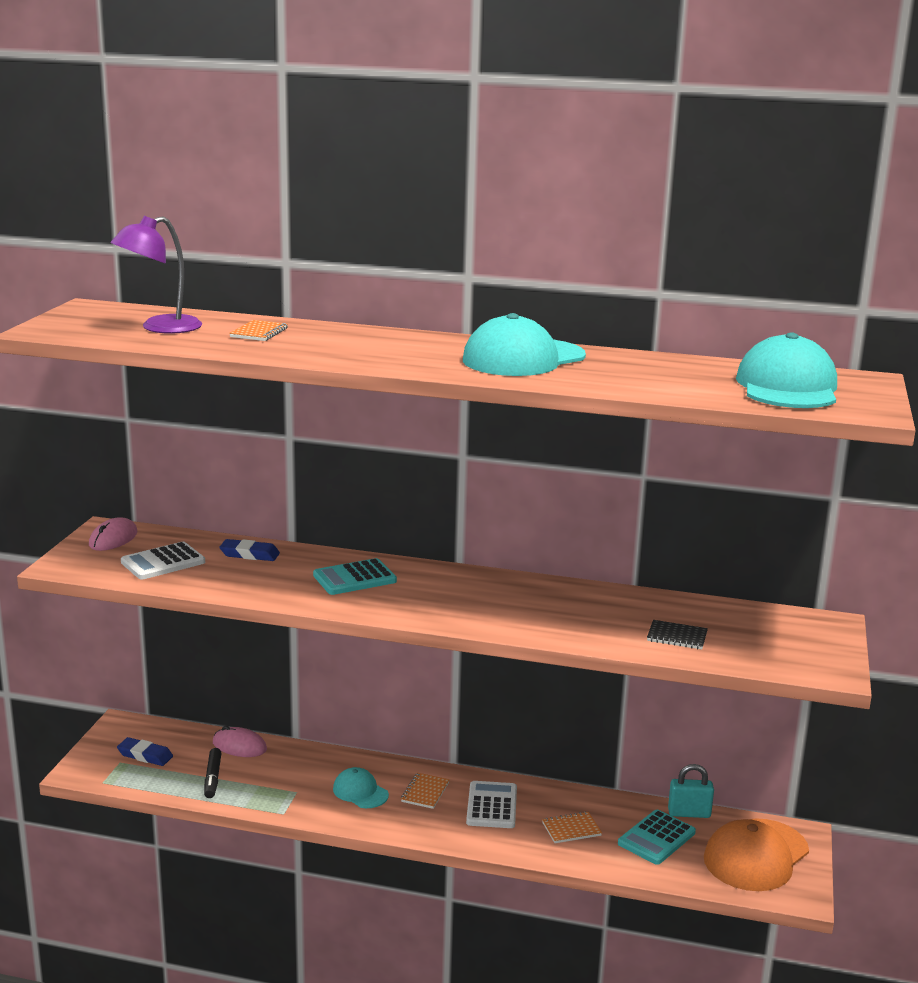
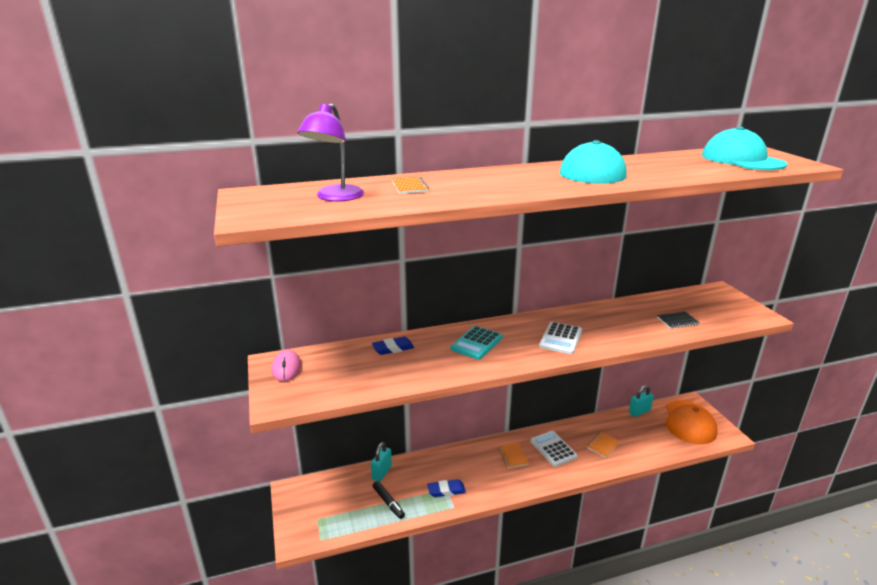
camera: 30 degrees left, 5 degrees up
(145, 755) = (329, 506): blue eraser -> blue eraser (446, 490)
(163, 562) = (345, 374): white calculator -> white calculator (560, 338)
(239, 746) = (382, 472): pink mouse -> turquoise padlock
(360, 792) = (480, 472): turquoise cap -> none
(656, 838) = (642, 432): turquoise calculator -> none

